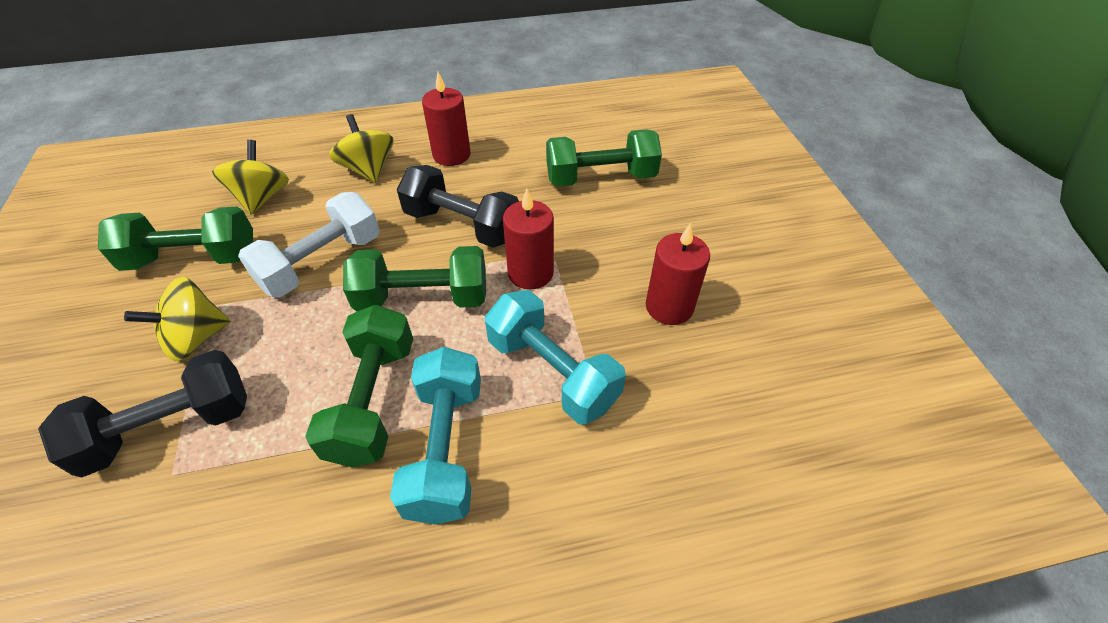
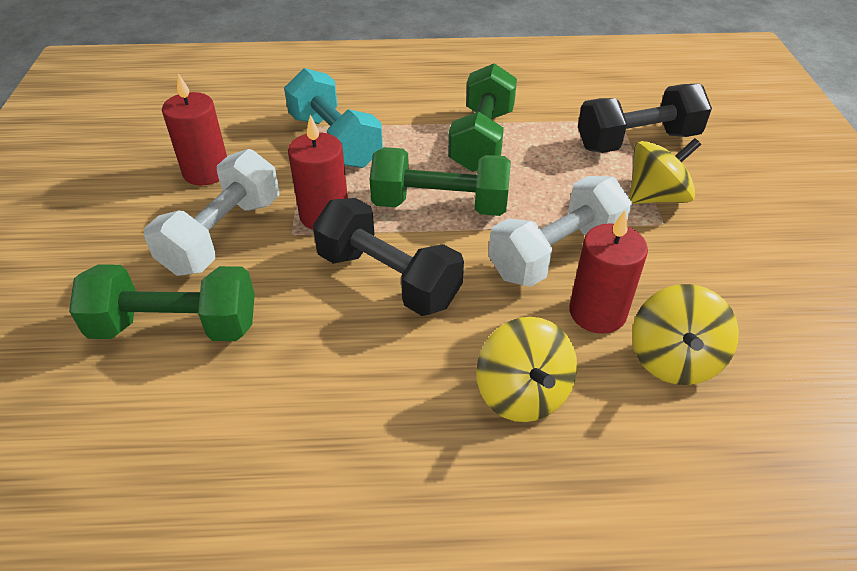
camera: 170 degrees left, 5 degrees down
(193, 258) = (714, 277): green dumbbell -> none
(445, 448) = (427, 112): turquoise dumbbell -> none
(451, 155) = (386, 407): red candle -> red candle (597, 312)
(609, 243) = (223, 235): none -> white dumbbell

